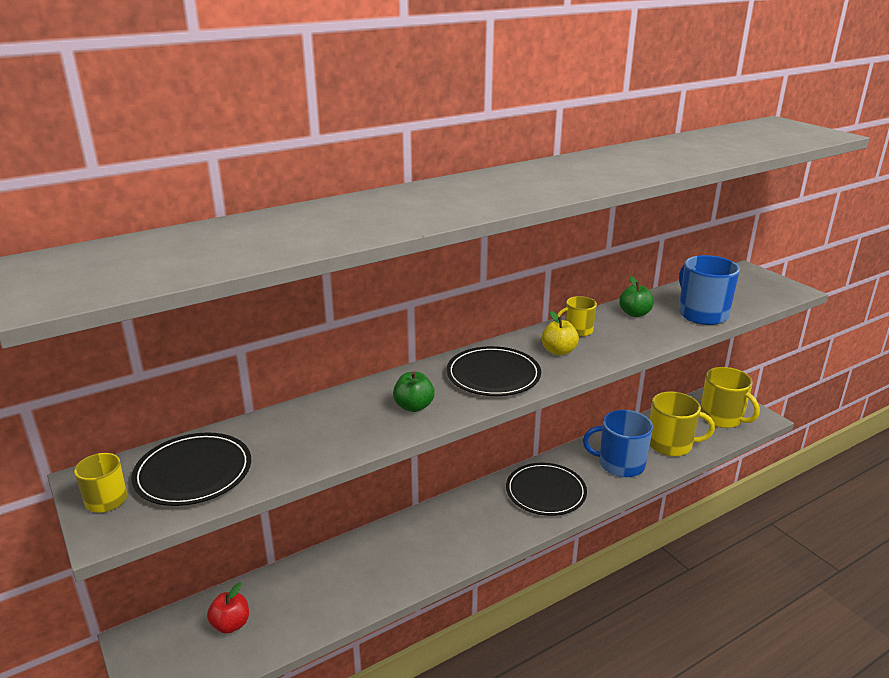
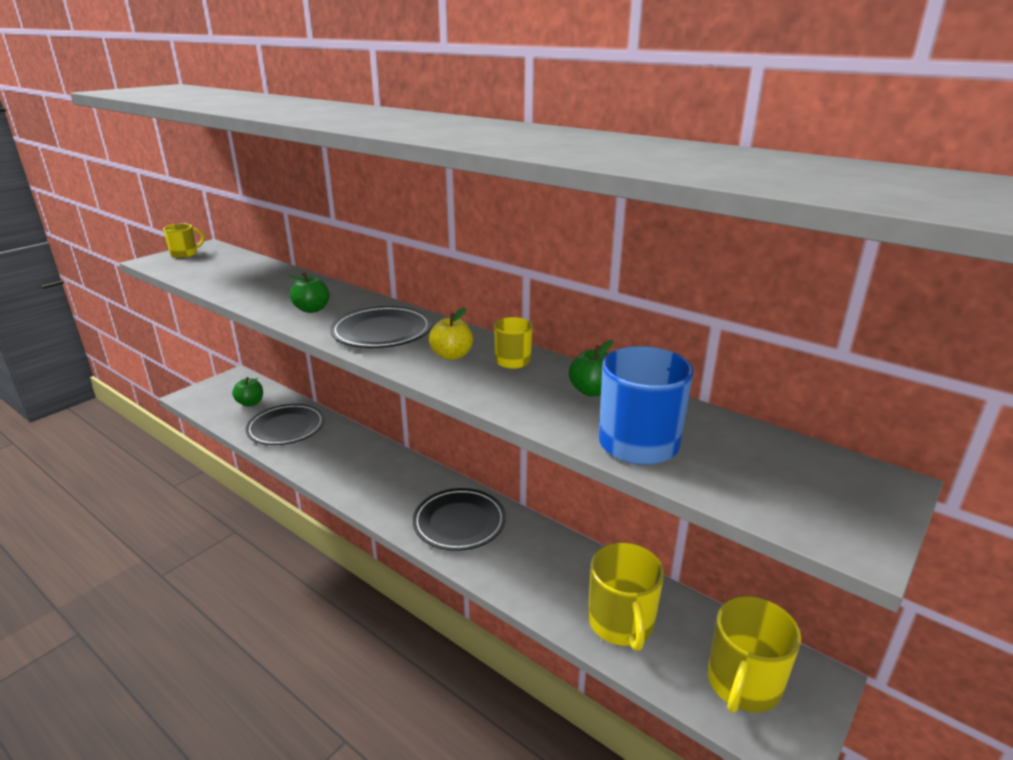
camera: 70 degrees right, 0 degrees up
(193, 473) = (212, 266): black plate -> black plate (286, 427)
(231, 624) = (250, 403): red apple -> green apple
(620, 464) = (544, 575): blue mug -> none

